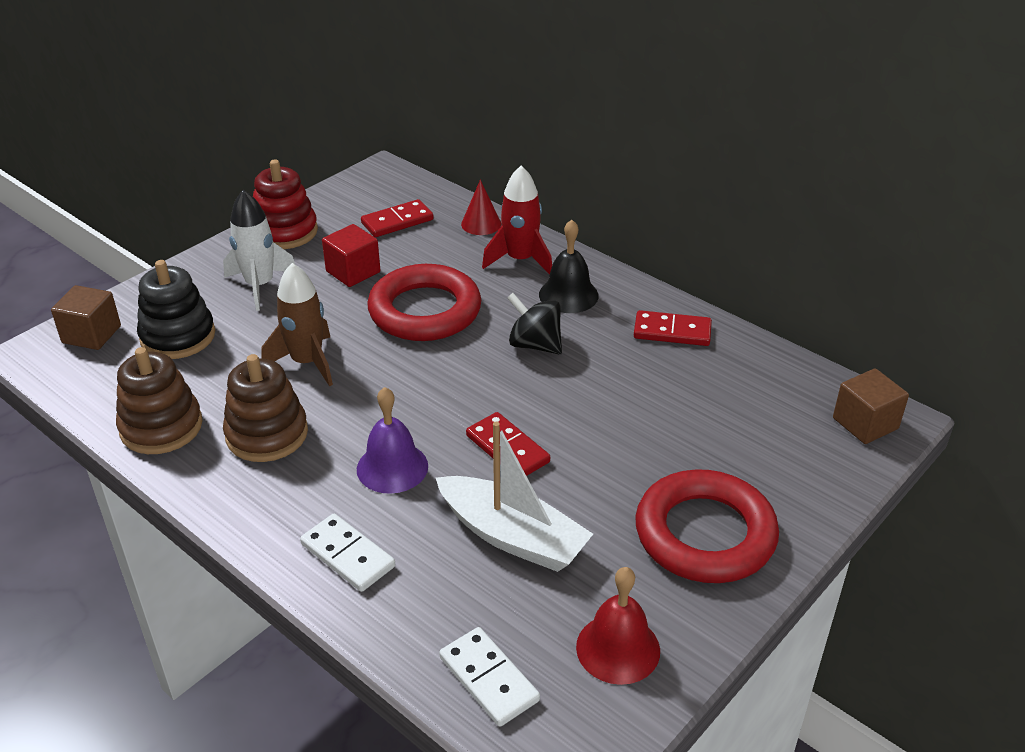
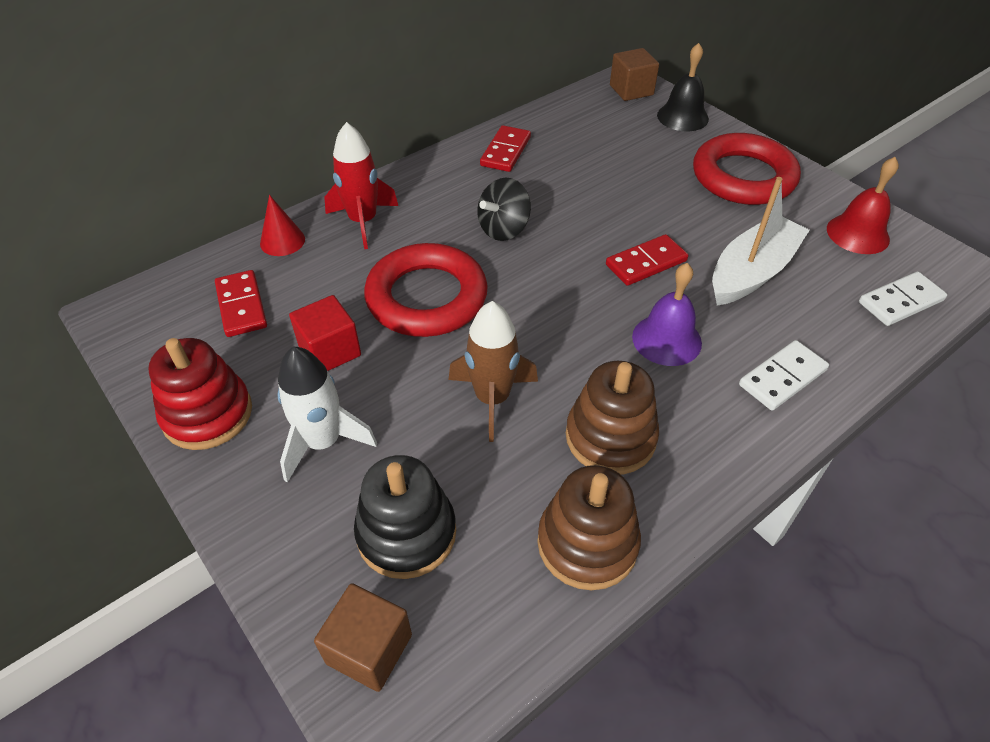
camera: 80 degrees left, 10 degrees up
(568, 295) = (433, 199): black bell -> black bell (682, 117)

